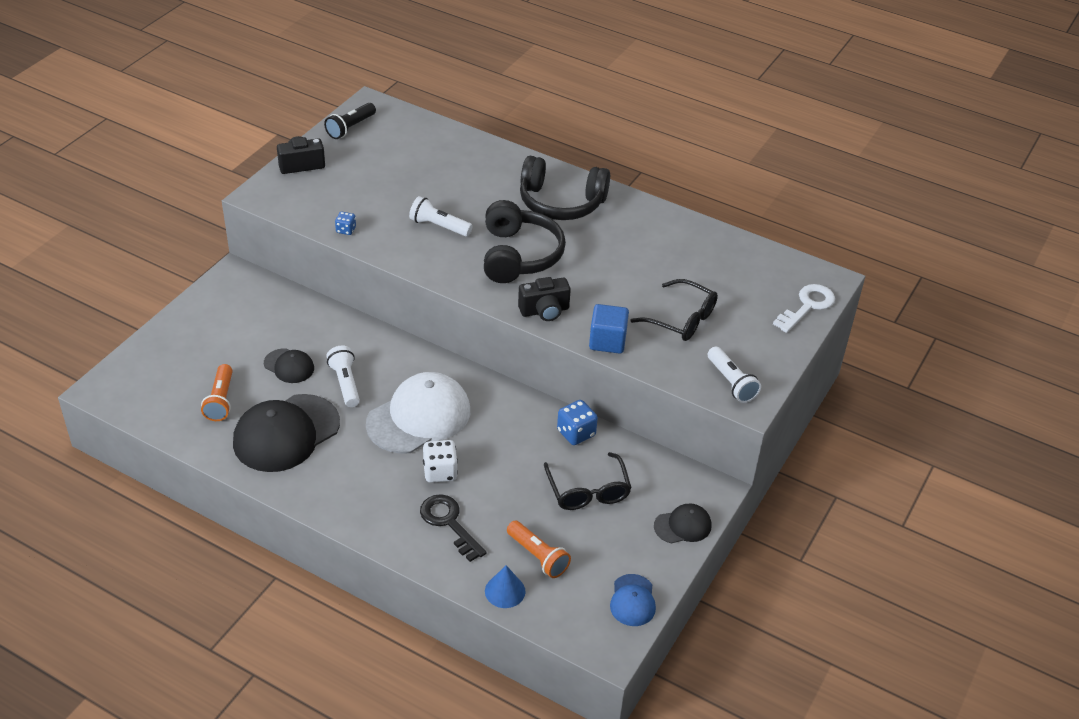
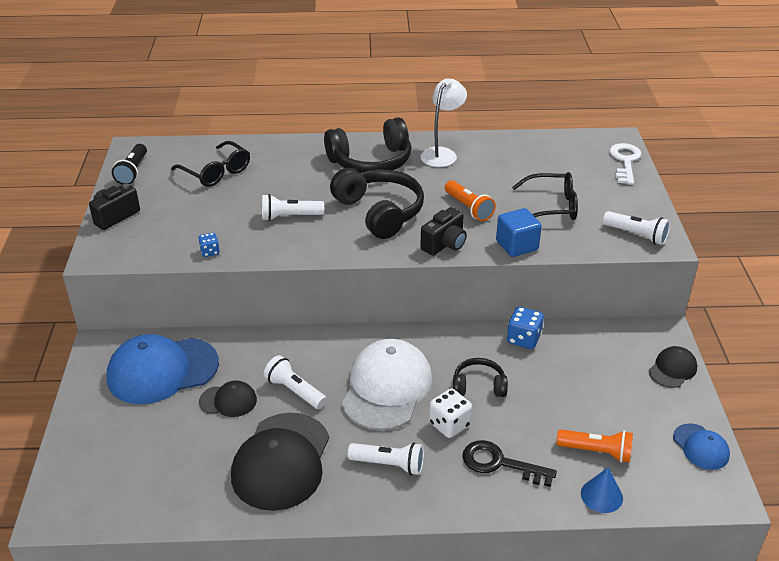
camera: 30 degrees left, 5 degrees down
(221, 401) = (190, 463): orange flashlight -> orange flashlight (469, 208)
(262, 317) = (162, 370): none -> blue cap
(363, 478) = (389, 464): none -> white flashlight
(496, 453) = (478, 386): none -> black headphones
(588, 491) = (578, 379): black glasses -> black glasses (216, 172)
(635, 222) = (442, 153): none -> white lamp

